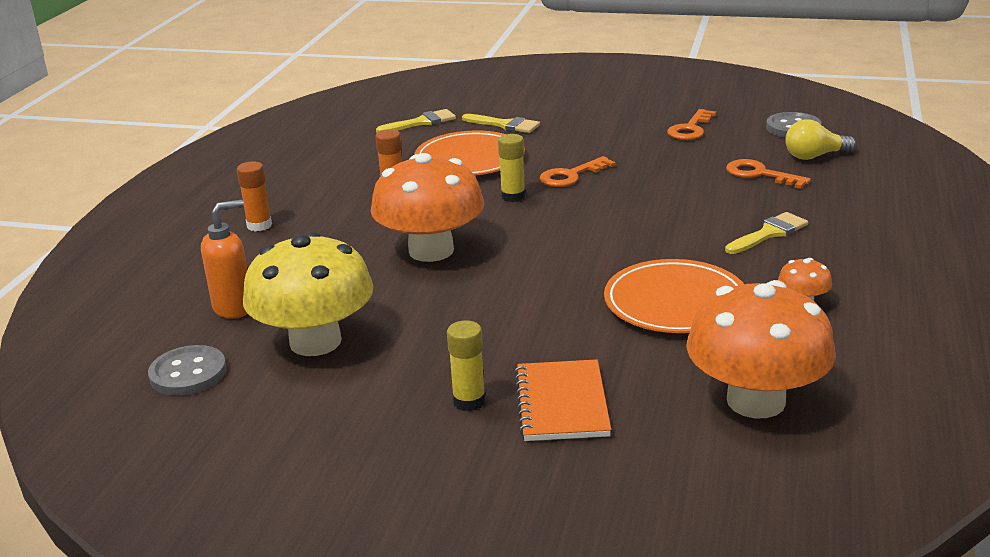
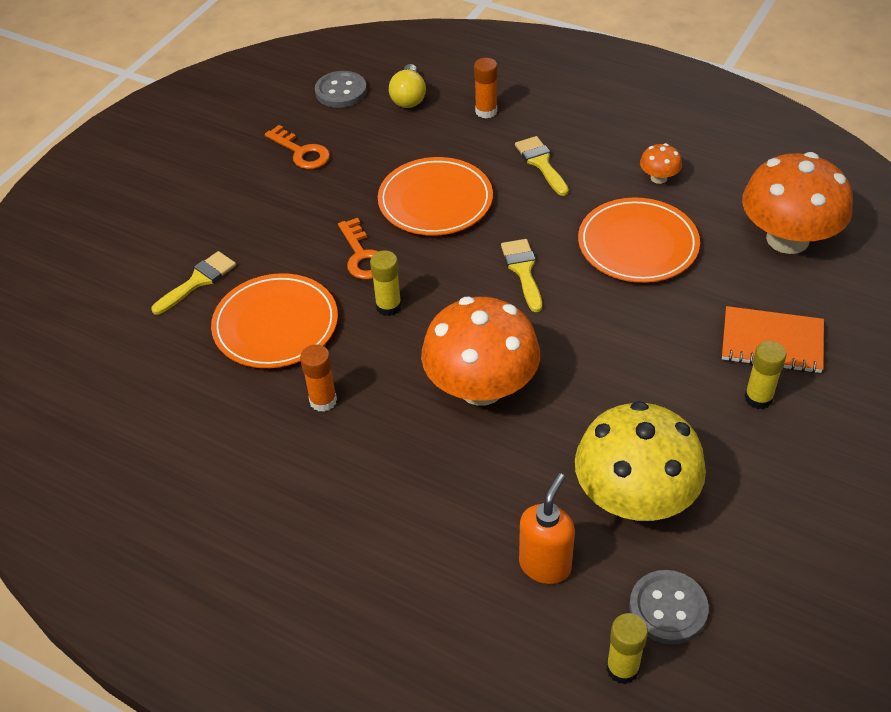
camera: 75 degrees left, 20 degrees up
(126, 357) = (622, 668): none -> yellow glue stick
(234, 308) = (545, 565): orange soap dispenser -> orange soap dispenser turned 45 degrees clockwise
(259, 225) = (353, 534): orange glue stick -> orange glue stick (486, 111)
(421, 122) = (139, 351): yellow brush -> yellow brush (523, 270)
(667, 193) = (435, 201): none -> orange plate
(760, 174) = (427, 137): orange key -> none

